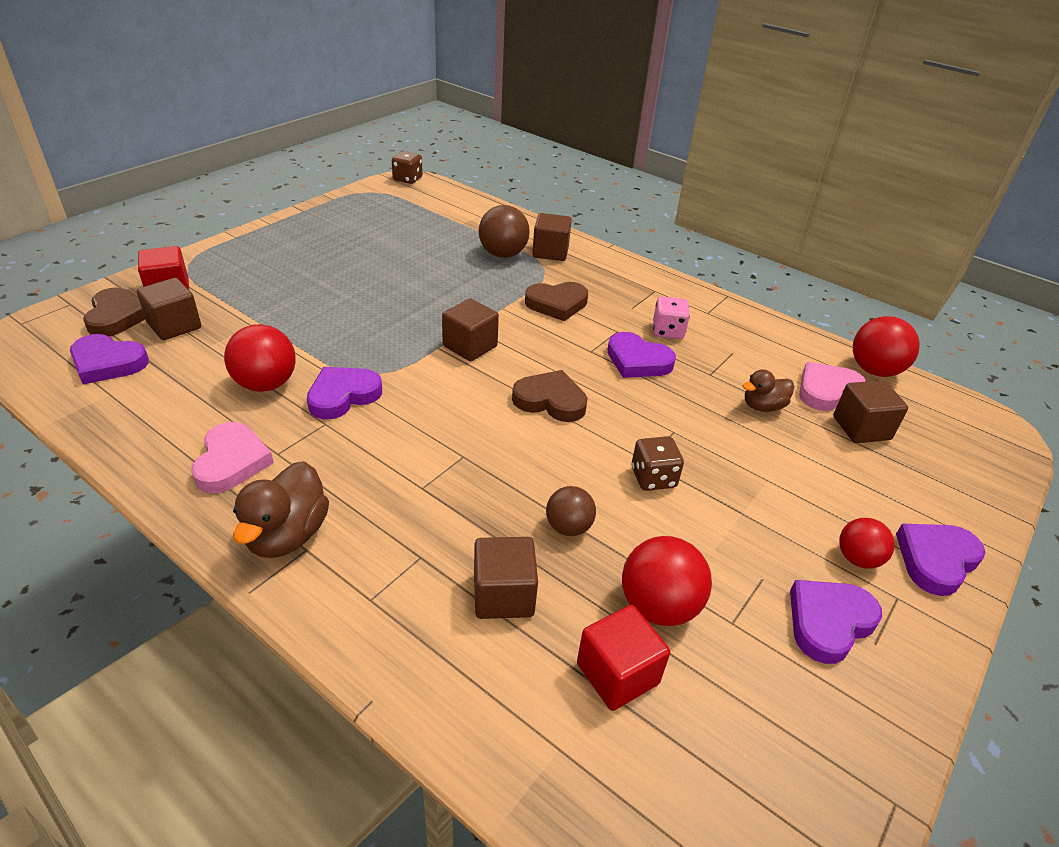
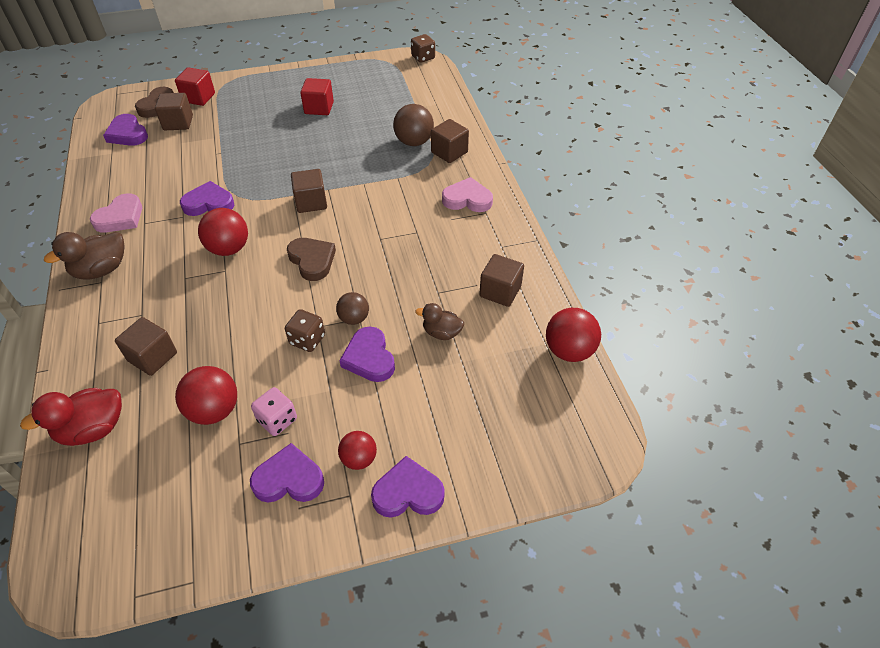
camera: 40 degrees right, 10 degrees up
(266, 384) = (181, 179): red ball -> red ball (229, 249)
(543, 727) = (93, 429): none -> red duck
(557, 304) = (402, 195): brown heart -> none
(568, 527) = (226, 341): brown ball -> brown ball (354, 318)
(617, 674) = (153, 428): red cube -> red cube (319, 108)
(637, 361) = (401, 260): purple heart -> purple heart (369, 358)
(668, 331) = (451, 248): pink dice -> pink dice (277, 420)
(827, 391) = (506, 346): pink heart -> pink heart (467, 199)
(861, 428) = (491, 384): brown cube -> brown cube (500, 291)

